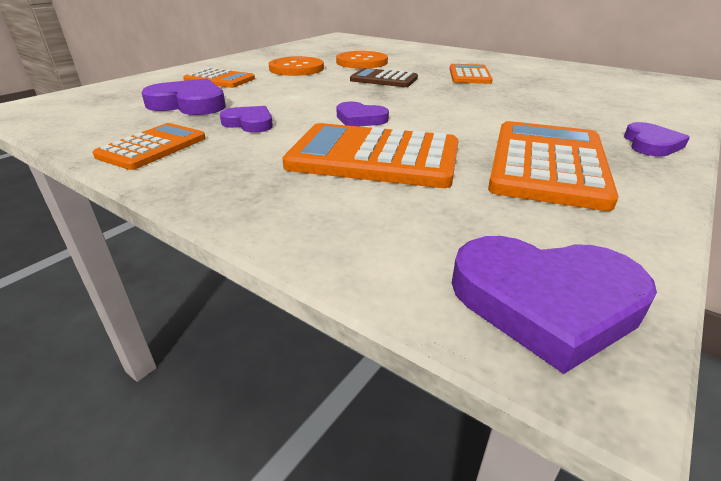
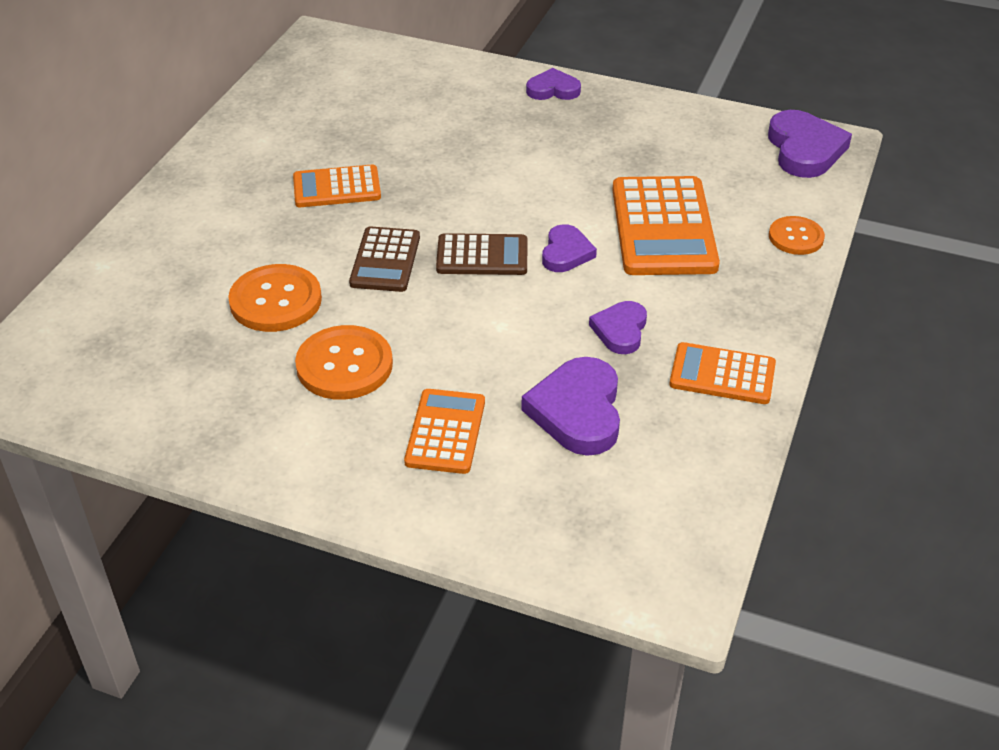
camera: 105 degrees left, 10 degrees up
(307, 229) = (796, 237): none -> orange button
(373, 98) = (482, 256): none -> brown calculator
(547, 164) = (626, 140): orange calculator -> none

